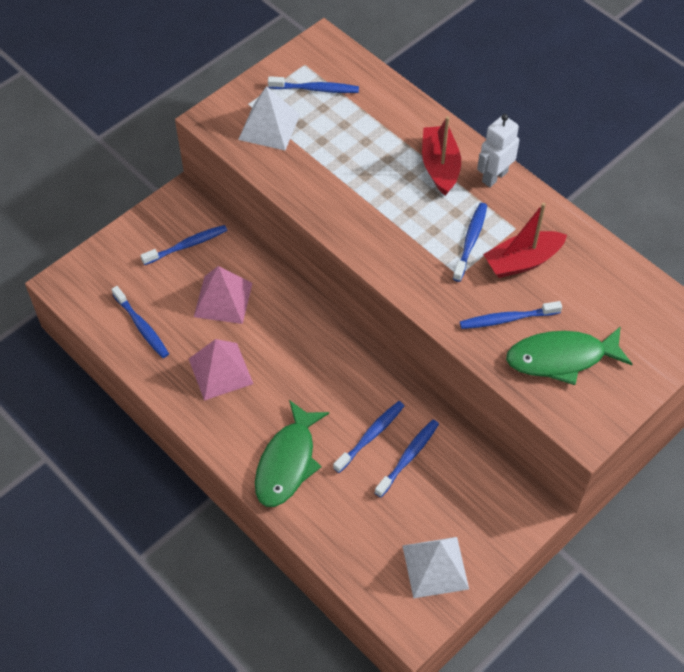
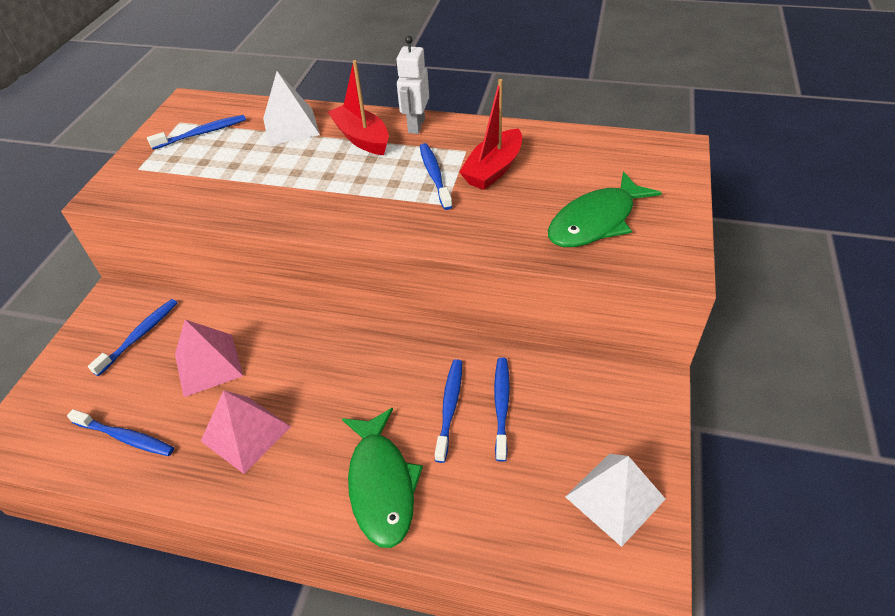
camera: 30 degrees left, 10 degrees down
(269, 127) = (171, 176): white pyramid -> white pyramid (291, 126)
(507, 319) = (520, 216): blue toothbrush -> none

